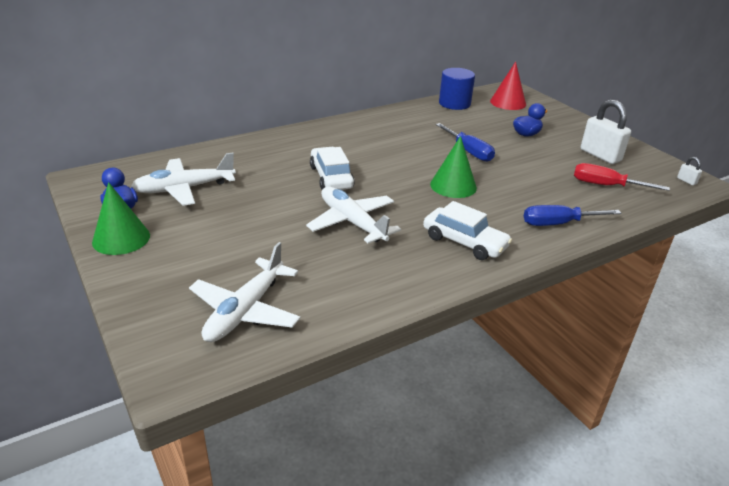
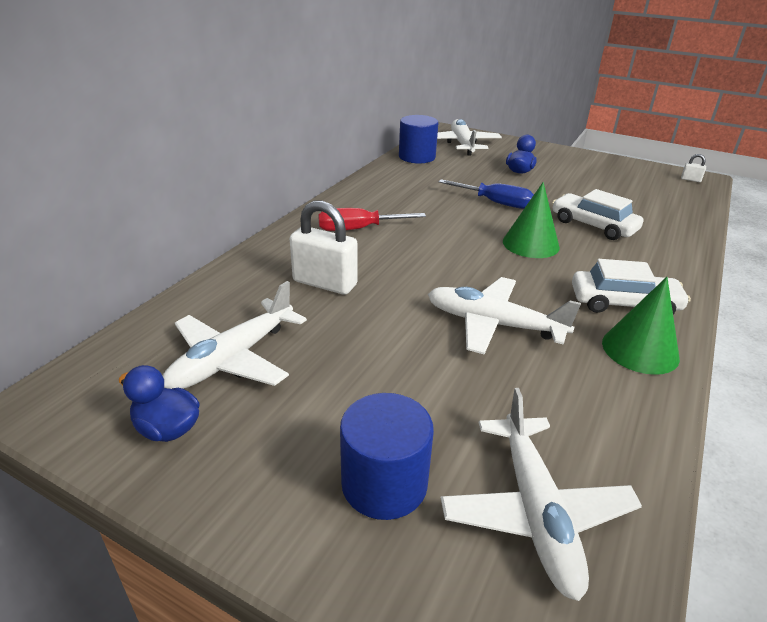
camera: 30 degrees left, 0 degrees up
(121, 238) = (224, 481): green cone -> green cone (640, 350)
(188, 269) = (384, 484): none -> blue cylinder
(331, 177) = (400, 276): white car -> white car (593, 225)
(508, 102) = (462, 144): red cone -> white plane
(558, 224) = (666, 252): blue screwdriver -> none
(600, 155) = (602, 175): white padlock -> white padlock (325, 283)
(606, 185) = (646, 202): red screwdriver -> red screwdriver (358, 229)

